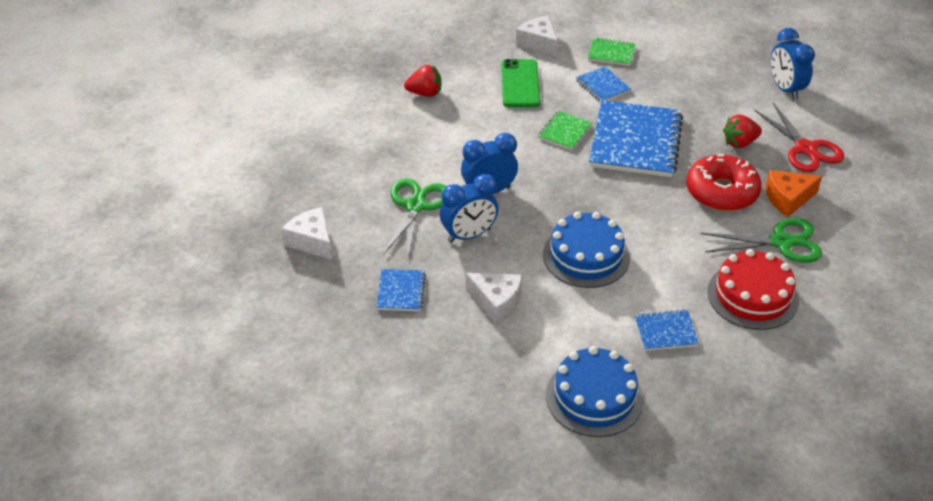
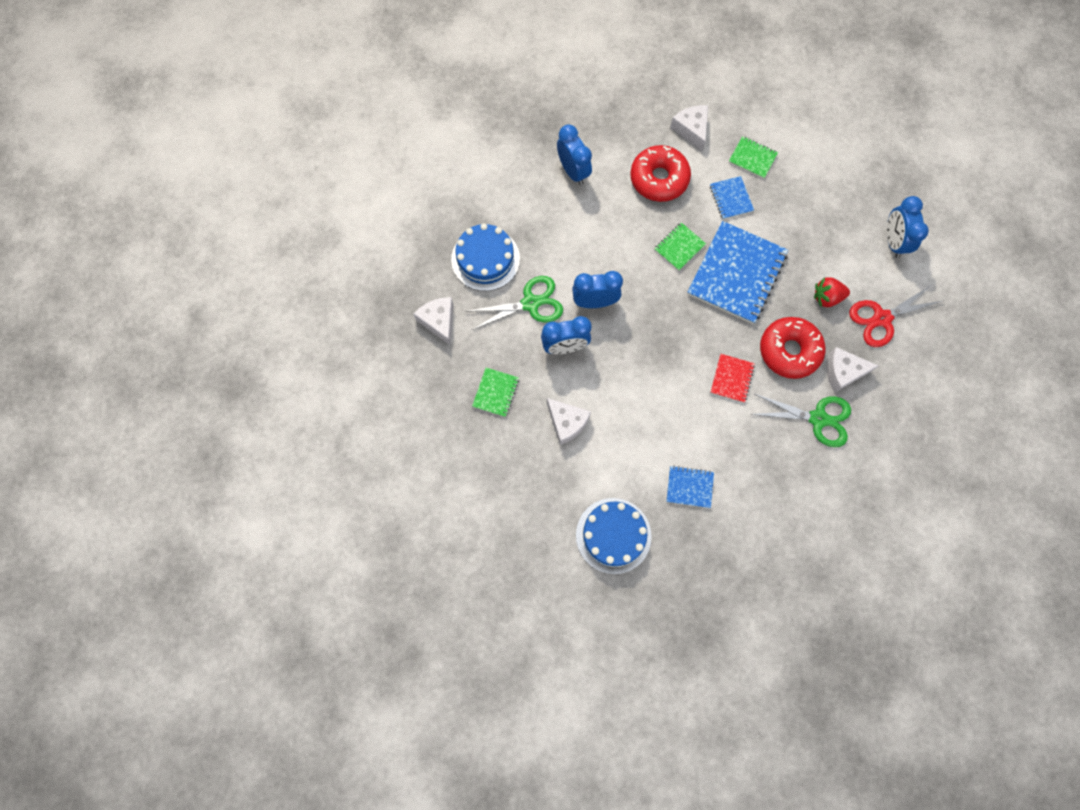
camera: 15 degrees right, 30 degrees up
(401, 291) = (496, 393): blue notebook -> green notebook
(415, 206) = (530, 303): green scissors -> green scissors turned 45 degrees clockwise
(425, 93) = (573, 171): red strawberry -> blue clock
(520, 84) = (659, 179): green phone -> red donut
(586, 256) = (652, 393): blue cake -> blue cake (485, 259)
(670, 227) = (732, 378): none -> red notebook
(752, 296) = (772, 469): red cake -> none
(788, 199) = (843, 372): orange cheese -> white cheese
(806, 149) = (882, 319): red scissors -> red scissors turned 75 degrees clockwise

